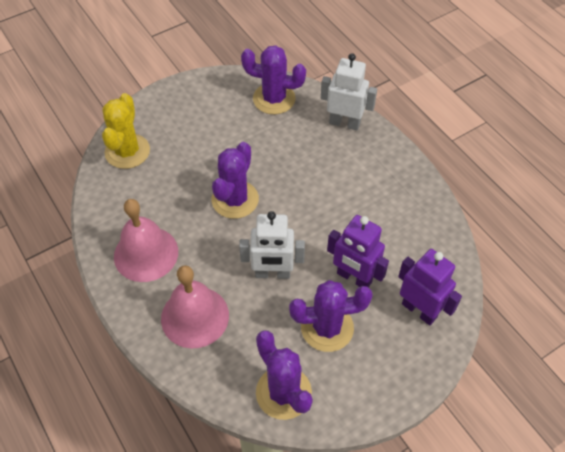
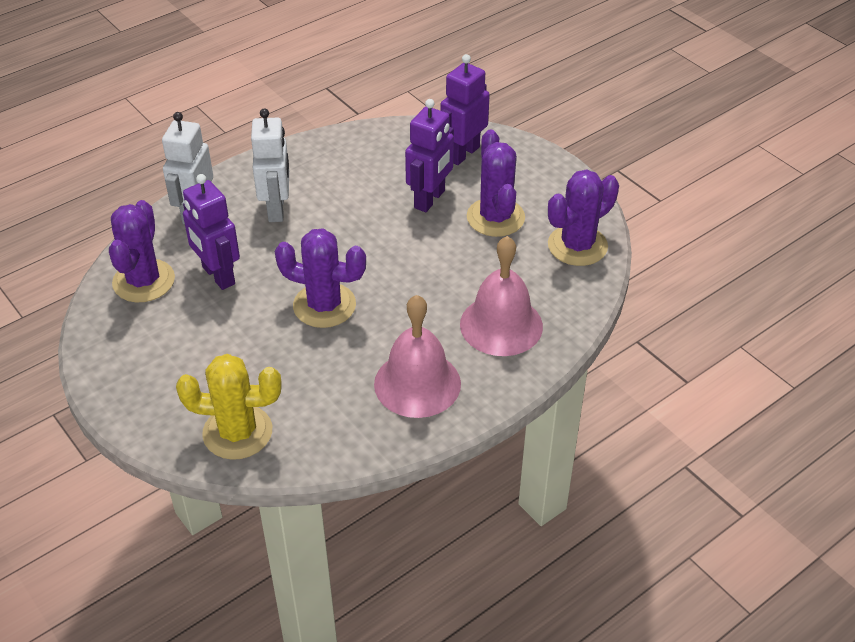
camera: 95 degrees left, 10 degrees down
(272, 273) = (432, 263): white robot -> white robot (277, 209)
(274, 138) = (218, 276): none -> purple robot

